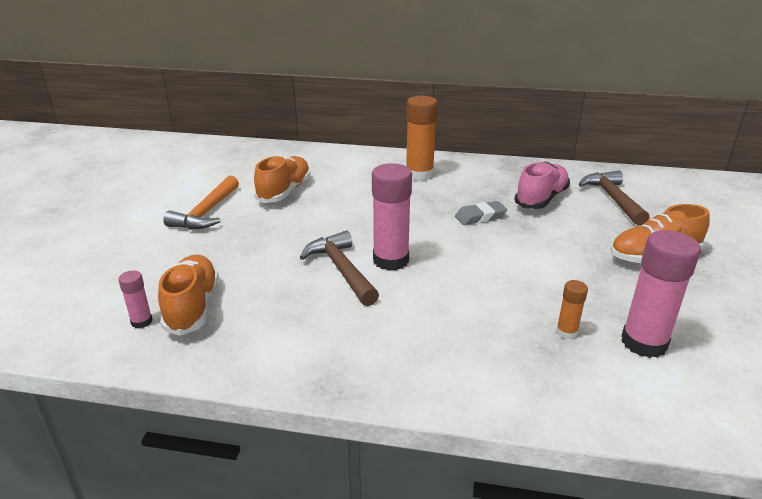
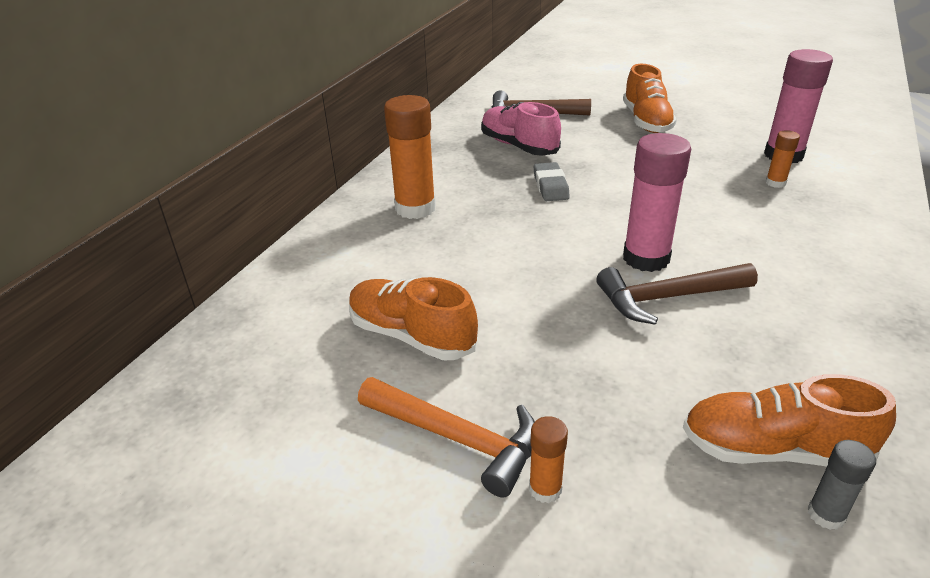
camera: 75 degrees left, 5 degrees up
(141, 321) = (826, 514): pink glue stick -> grey glue stick
(171, 237) = (545, 489): none -> orange glue stick

